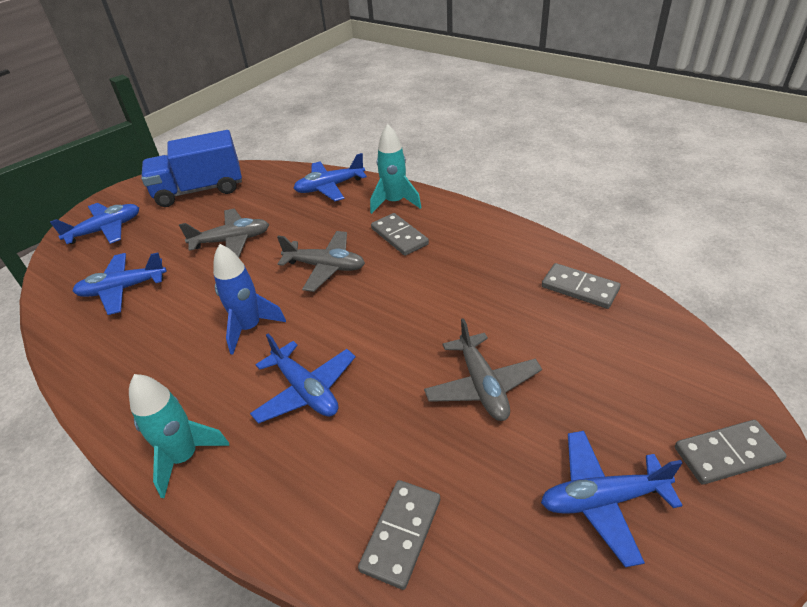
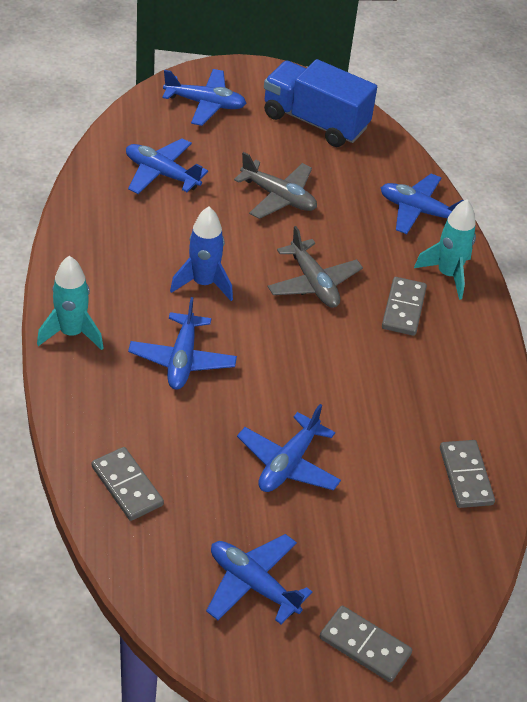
camera: 40 degrees right, 5 degrees up
(401, 534) = (127, 486): grey domino -> grey domino turned 75 degrees clockwise
(482, 385) = (288, 464): grey plane -> blue plane

